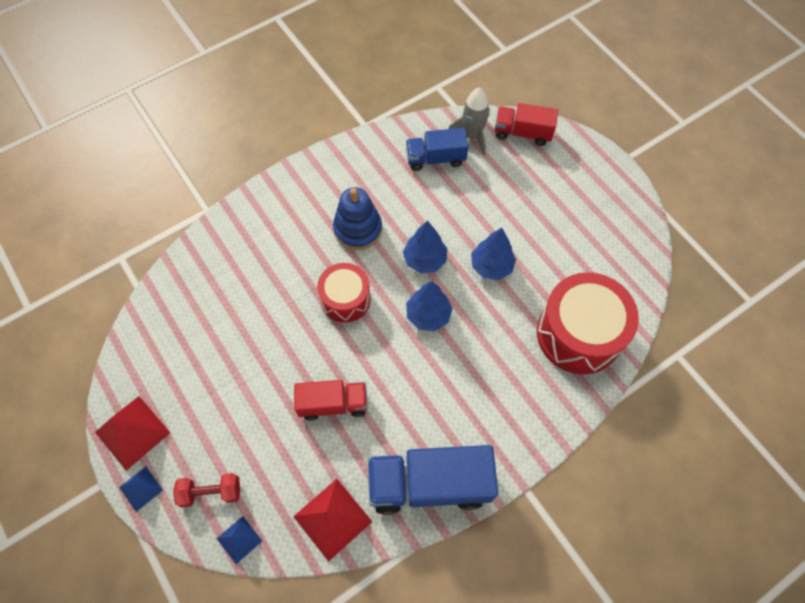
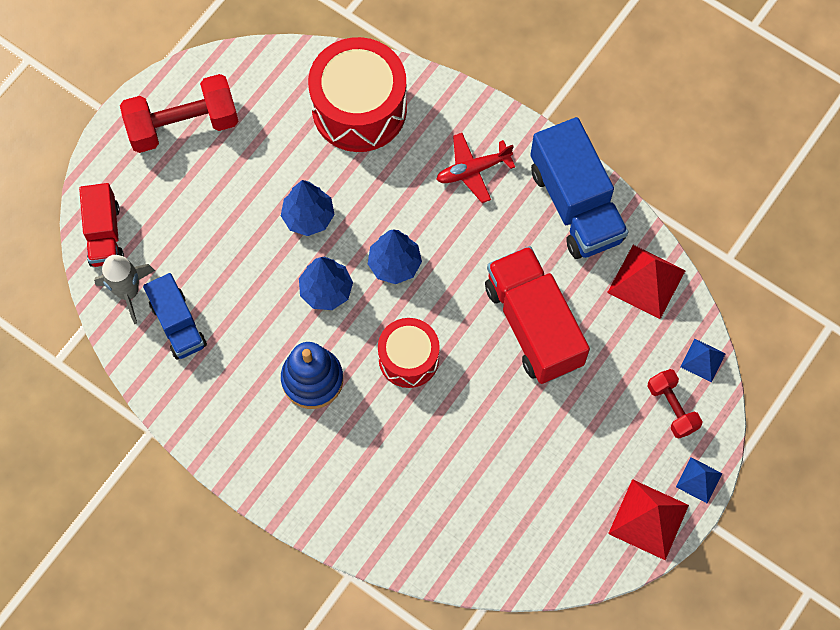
camera: 110 degrees left, 5 degrees up
(333, 404) = (533, 325): red truck -> red truck, size x1.65
(492, 406) = (473, 170): none -> red plane
(599, 204) = (183, 125): none -> red dumbbell

